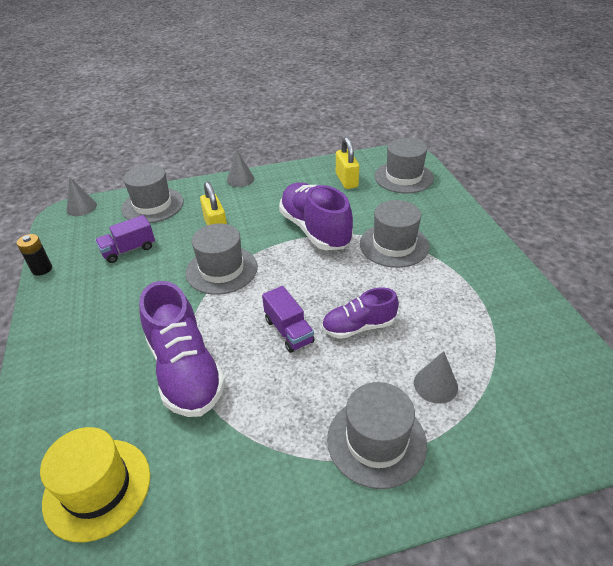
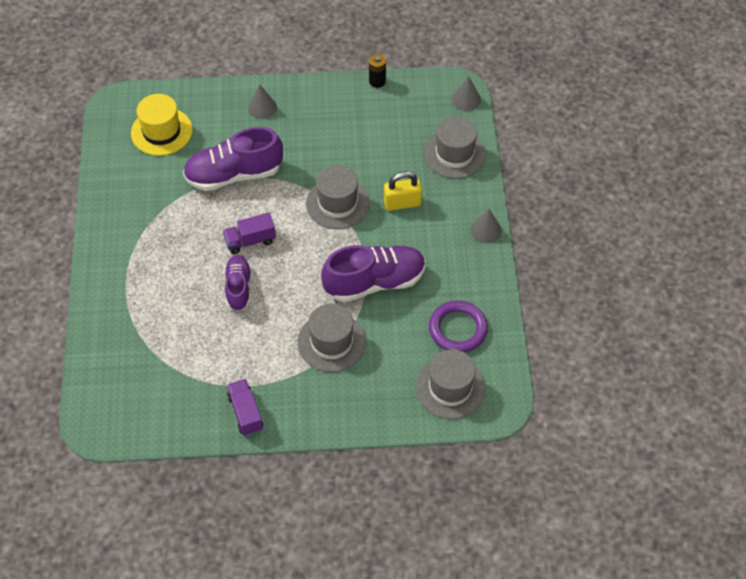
camera: 100 degrees right, 15 degrees up
(129, 250) = (386, 138): purple truck -> purple truck (245, 413)
(346, 180) = (457, 329): yellow padlock -> purple ring
(376, 441) = (138, 273): grey hat -> none
(435, 385) = (167, 321): grey cone -> grey cone (262, 107)

